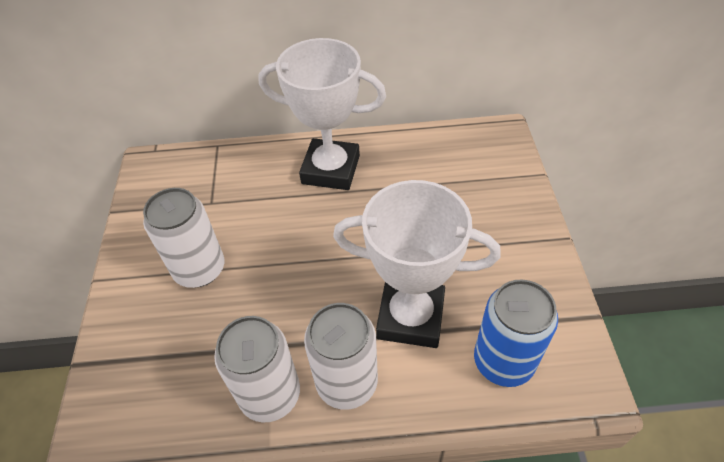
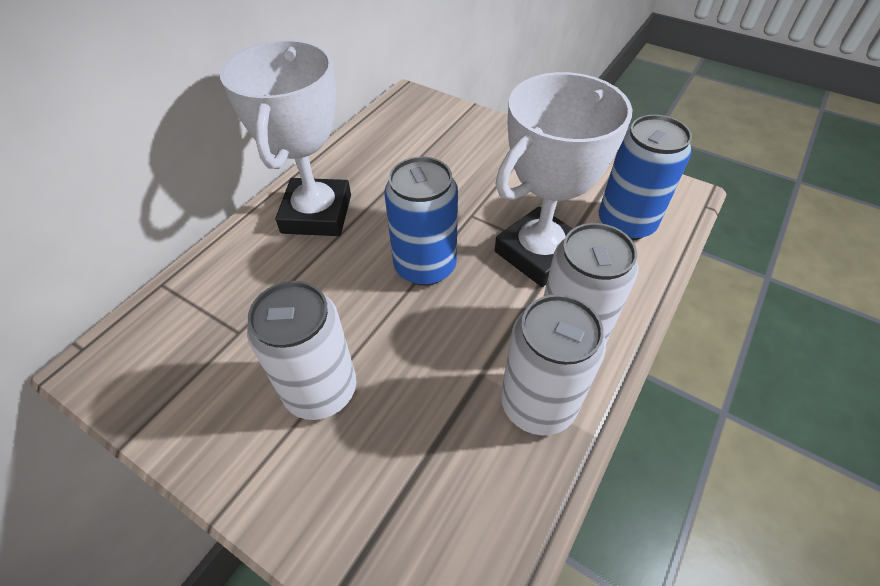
camera: 55 degrees left, 0 degrees up
(331, 169) = (317, 214): white trophy -> white trophy turned 45 degrees counterclockwise
(336, 256) = (425, 266): none -> blue can

